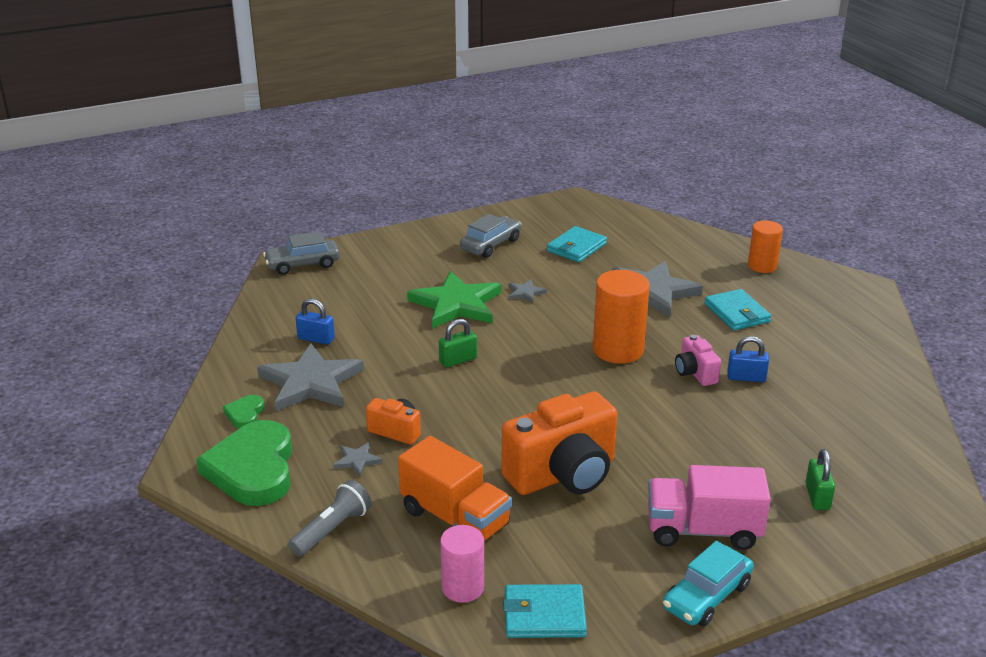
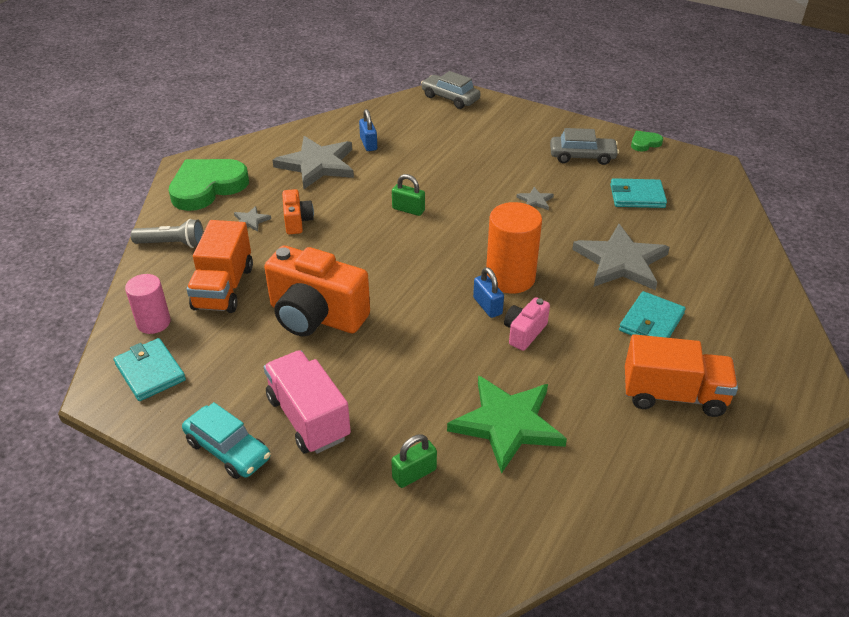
camera: 55 degrees right, 10 degrees up
(245, 414) = (259, 158): green heart -> green heart (645, 143)
(456, 304) = (479, 178): green star -> green star (507, 424)
(706, 596) = (228, 450): turquoise car -> turquoise car turned 150 degrees counterclockwise
(746, 377) = (551, 365): blue padlock -> blue padlock (487, 306)
(762, 266) = (756, 308): orange cylinder -> none
(824, 341) = (673, 395): none -> orange truck

